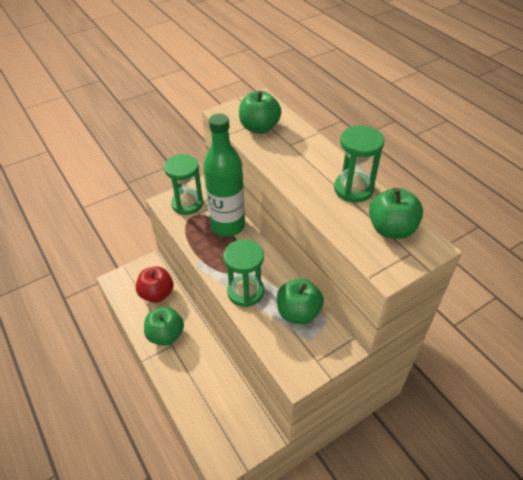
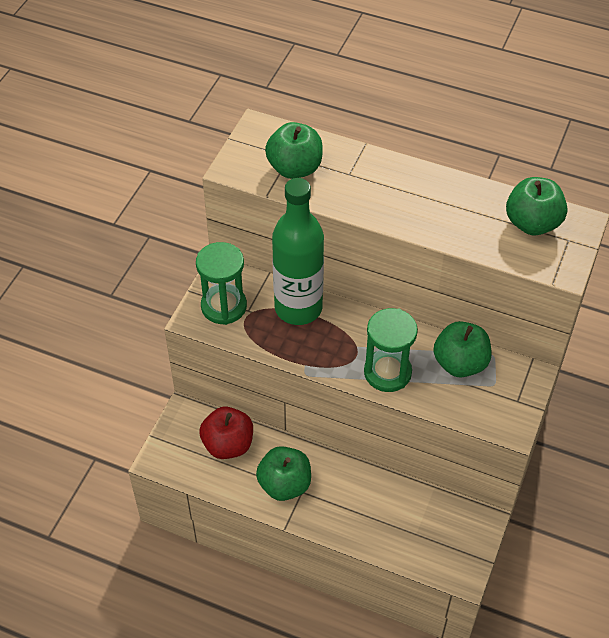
camera: 35 degrees left, 5 degrees up
(353, 189) = (461, 196): green hourglass -> none

